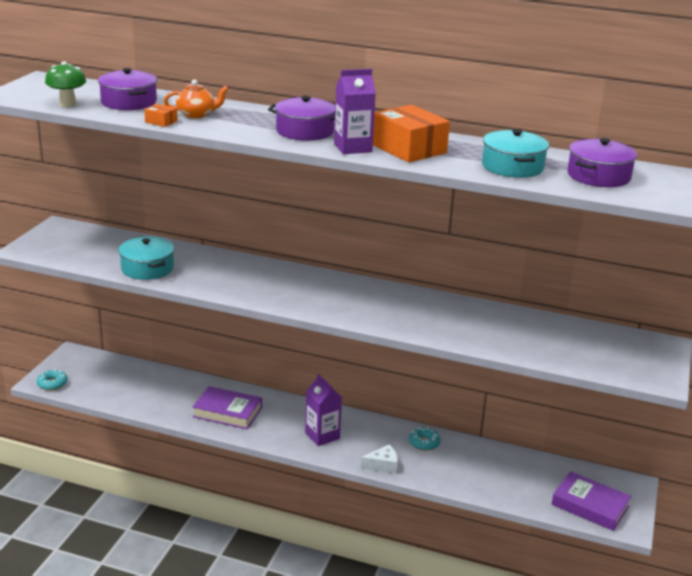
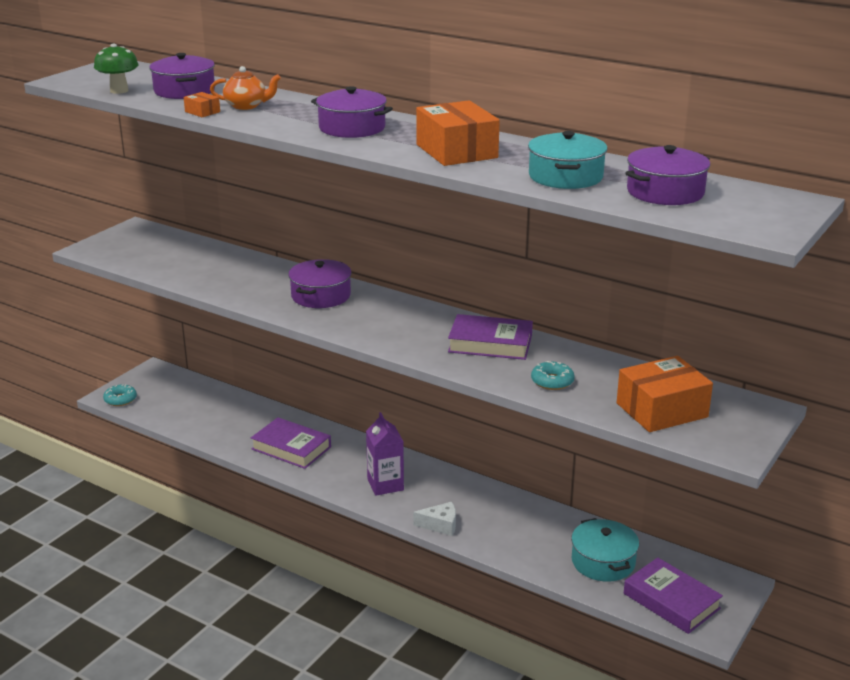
camera: 15 degrees right, 0 degrees up
(147, 268) = (203, 277): turquoise pot -> turquoise pot (603, 562)
(261, 277) = (321, 296): none -> purple pot
(353, 148) = (392, 147): purple carton -> none
(424, 443) = (499, 506): turquoise donut -> turquoise donut (552, 381)
(425, 308) = (490, 343): none -> purple book
(588, 352) = (661, 410): none -> orange box

